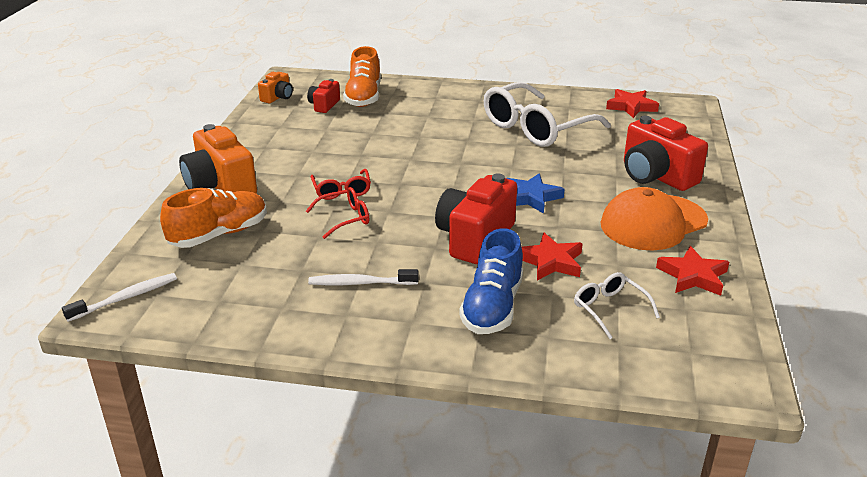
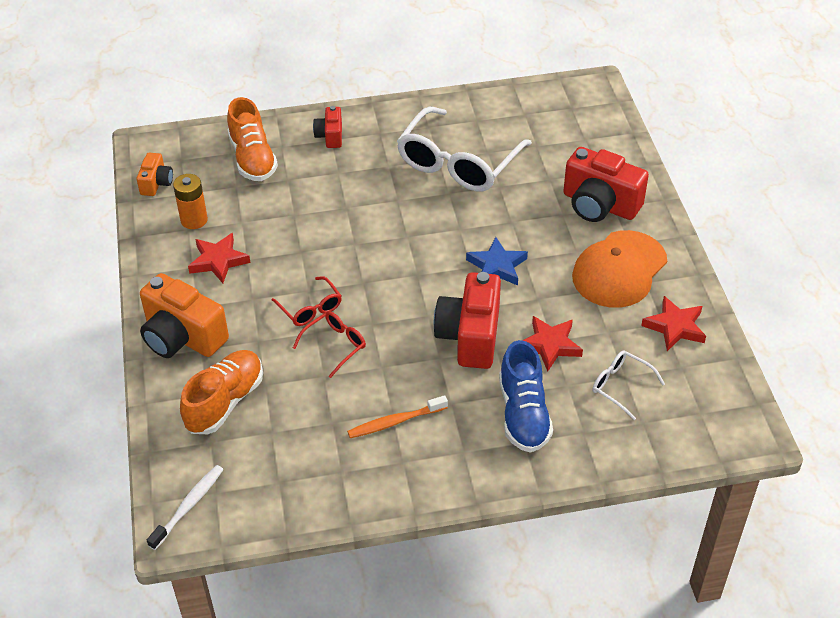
camera: 20 degrees left, 15 degrees up
(289, 121) = (194, 220): none -> orange battery
(324, 105) = (216, 183): red camera -> red camera (330, 136)
(361, 283) = (395, 422): white toothbrush -> orange toothbrush
(631, 106) = (538, 104): red star -> red star (218, 261)

